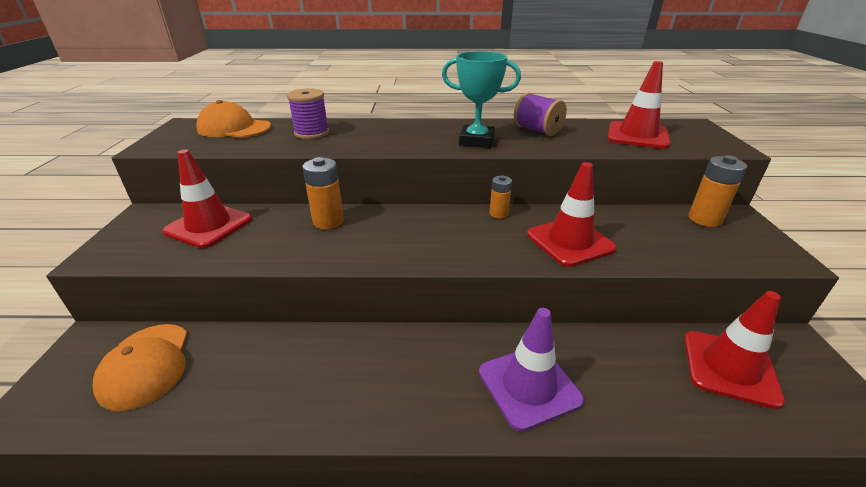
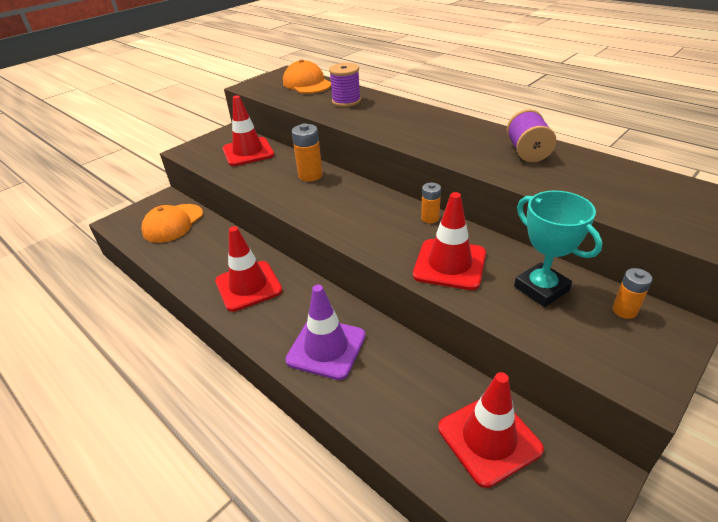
camera: 45 degrees right, 5 degrees up
(476, 141) = (452, 145): turquoise trophy -> turquoise trophy (541, 288)
(637, 136) = (628, 192): red traffic cone -> red traffic cone (248, 286)
(704, 219) = (624, 310): orange battery -> orange battery, size x0.63

